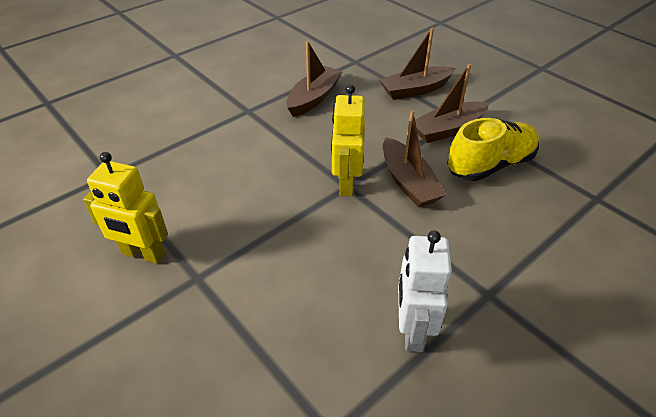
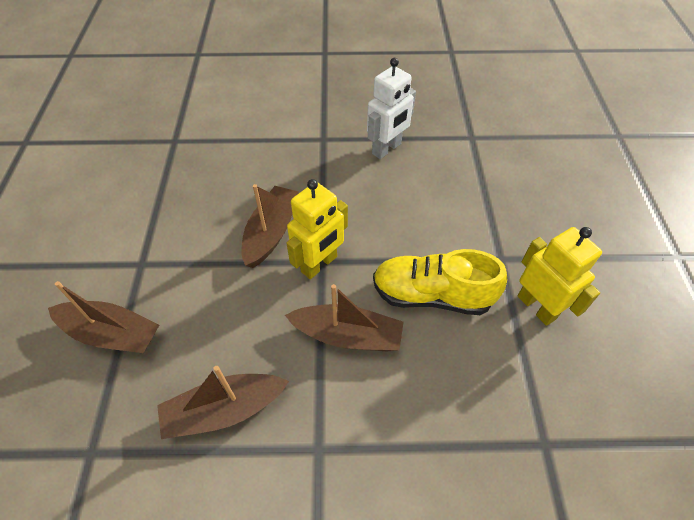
camera: 140 degrees left, 10 degrees up
(448, 129) = (166, 259): brown boat -> brown boat (347, 335)
(490, 165) = (193, 205): yellow shoe -> yellow shoe (431, 295)

